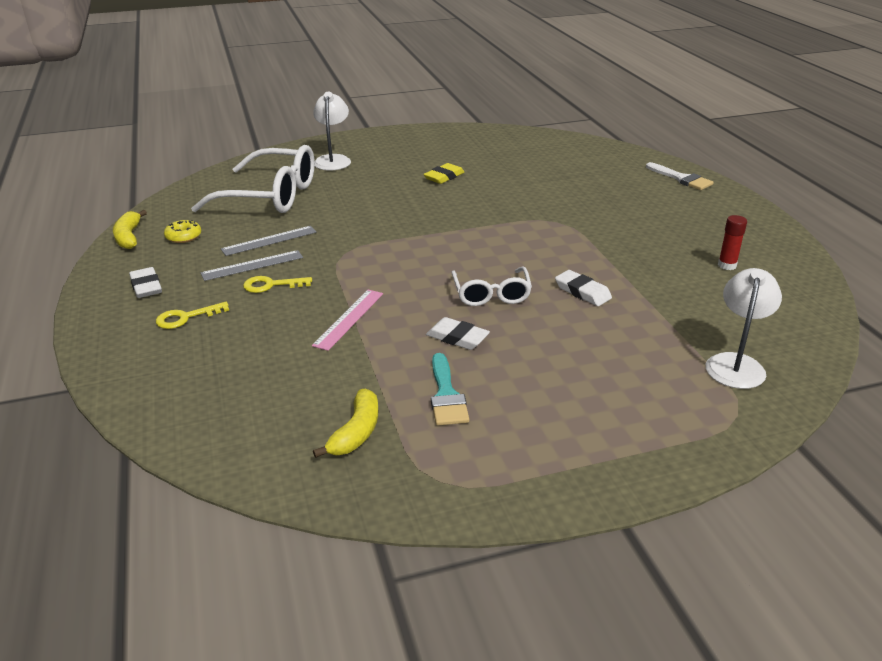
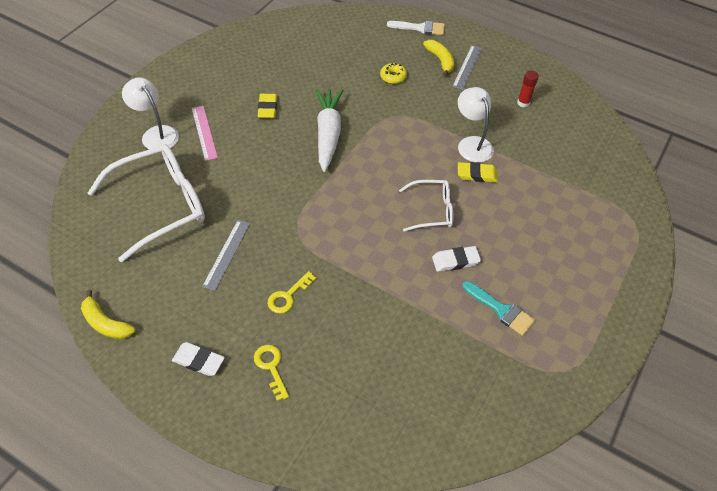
camera: 45 degrees left, 20 degrees up
(183, 236) = (152, 293): yellow donut -> yellow donut (393, 77)
(185, 318) = (271, 367): yellow key -> yellow key turned 135 degrees clockwise
(252, 265) = (248, 286): grey ruler -> grey ruler (467, 67)
(349, 319) = (377, 290): pink ruler -> pink ruler (204, 132)
(356, 432) = (490, 373): yellow banana -> yellow banana (440, 60)
(472, 209) = (328, 134): none -> white carrot
(491, 294) = (432, 210): white glasses -> white glasses turned 45 degrees counterclockwise
(582, 292) = (477, 174): white eraser -> yellow eraser
(736, 363) = (601, 184): white lamp -> white lamp (472, 143)

